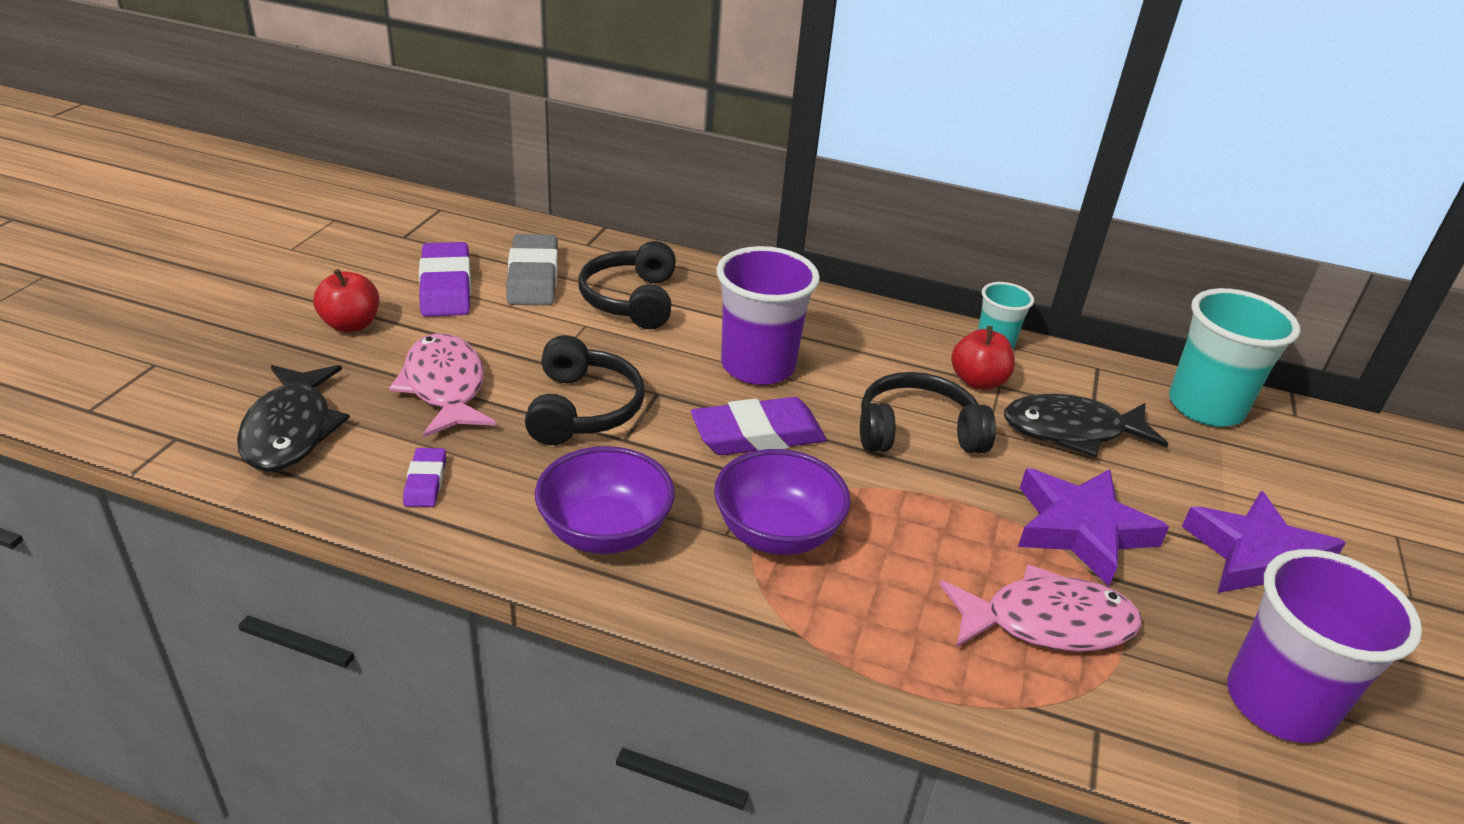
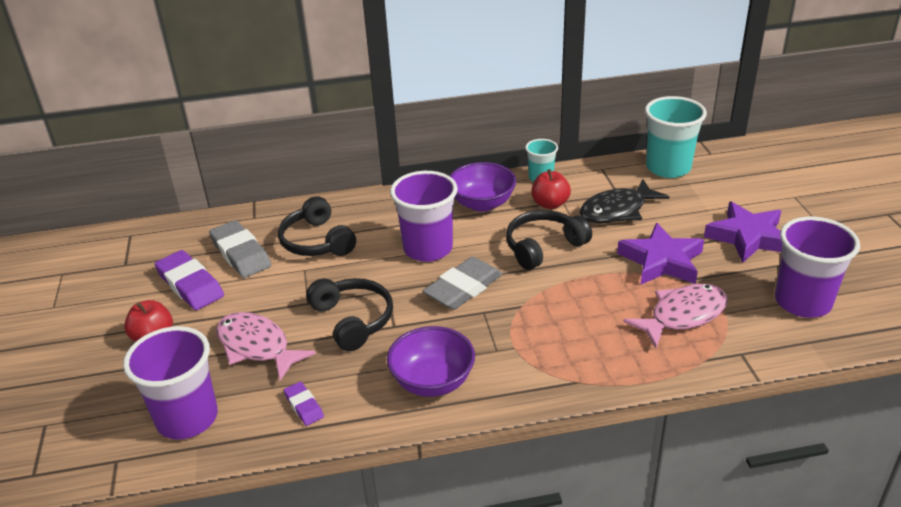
camera: 25 degrees left, 0 degrees up
(291, 430) = (187, 418): black fish -> purple cup
(758, 435) = (463, 288): purple eraser -> grey eraser
(776, 533) = (521, 336): purple bowl -> purple bowl (482, 204)

